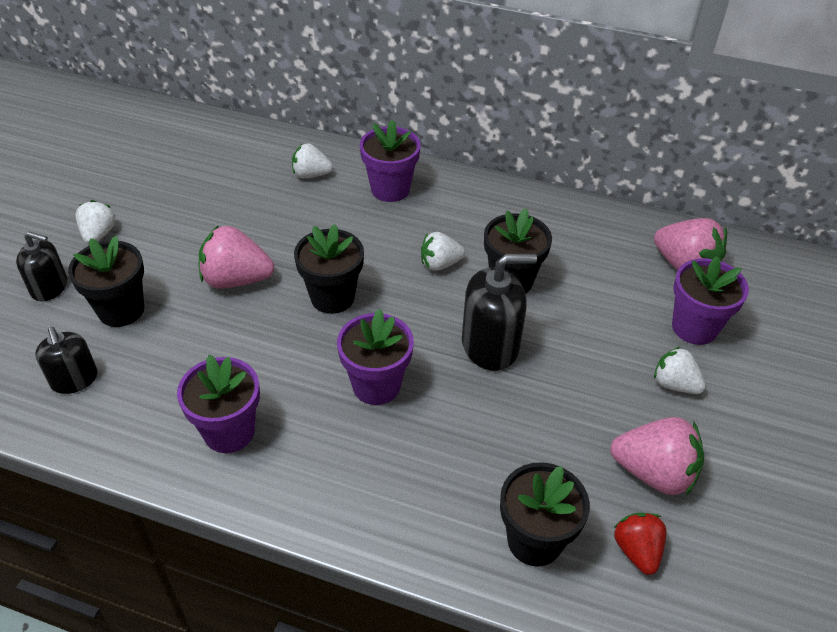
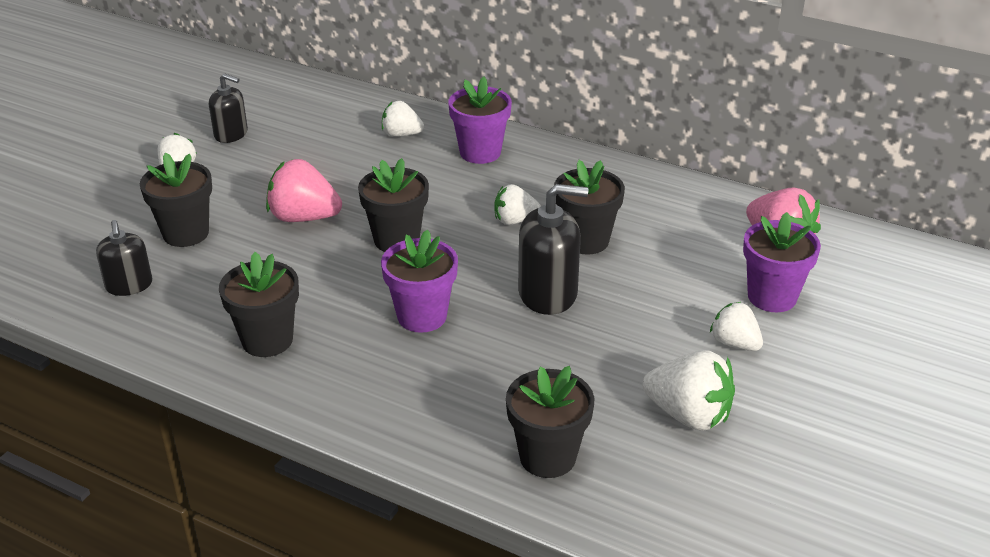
camera: 10 degrees right, 10 degrees down
(49, 287) = (121, 209): black soap dispenser -> black soap dispenser (231, 134)
(229, 431) = (267, 340): purple flower pot -> black flower pot
(637, 550) = (651, 476): red strawberry -> none
(654, 473) = (688, 415): pink strawberry -> white strawberry

